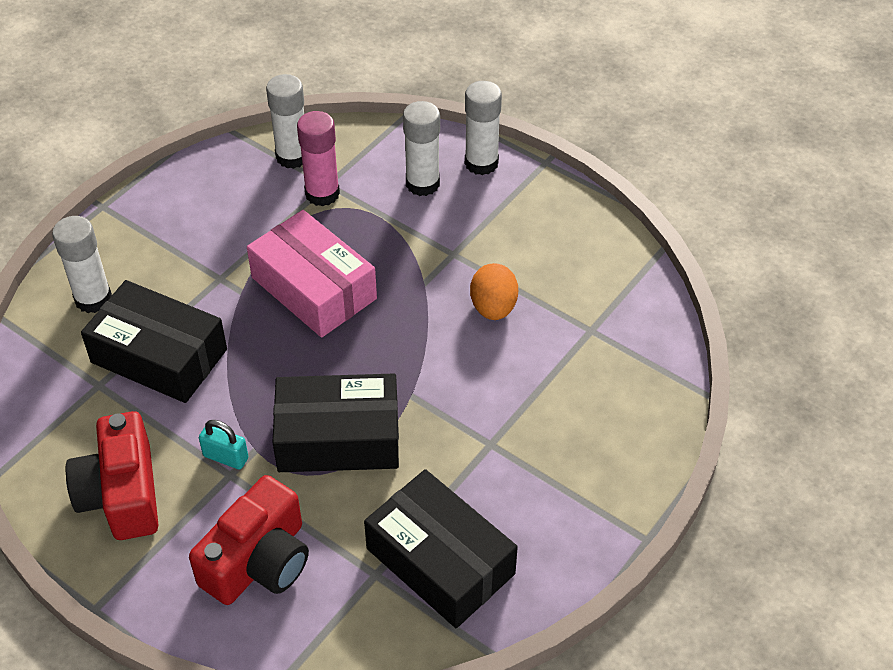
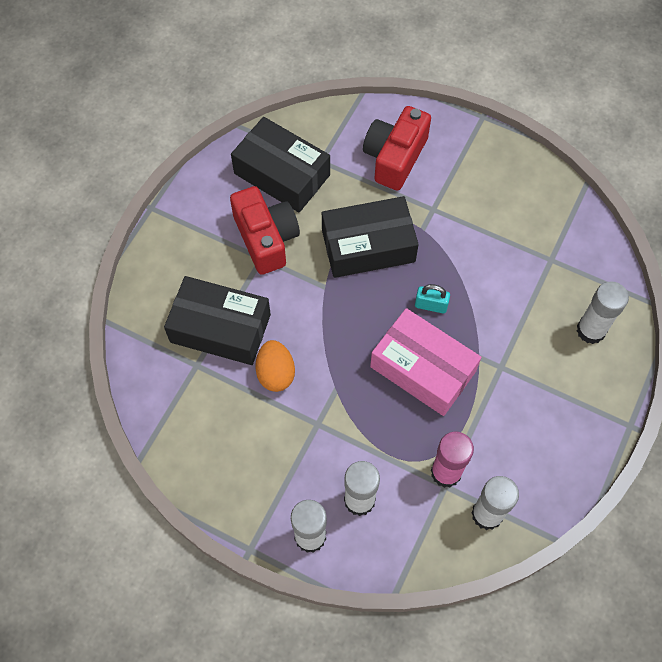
camera: 170 degrees right, 15 degrees up
(122, 494) = (498, 185): red camera -> red camera (266, 238)
(159, 356) = (518, 289): black box -> black box (220, 328)
(226, 457) = (440, 220): turquoise padlock -> turquoise padlock (431, 305)

